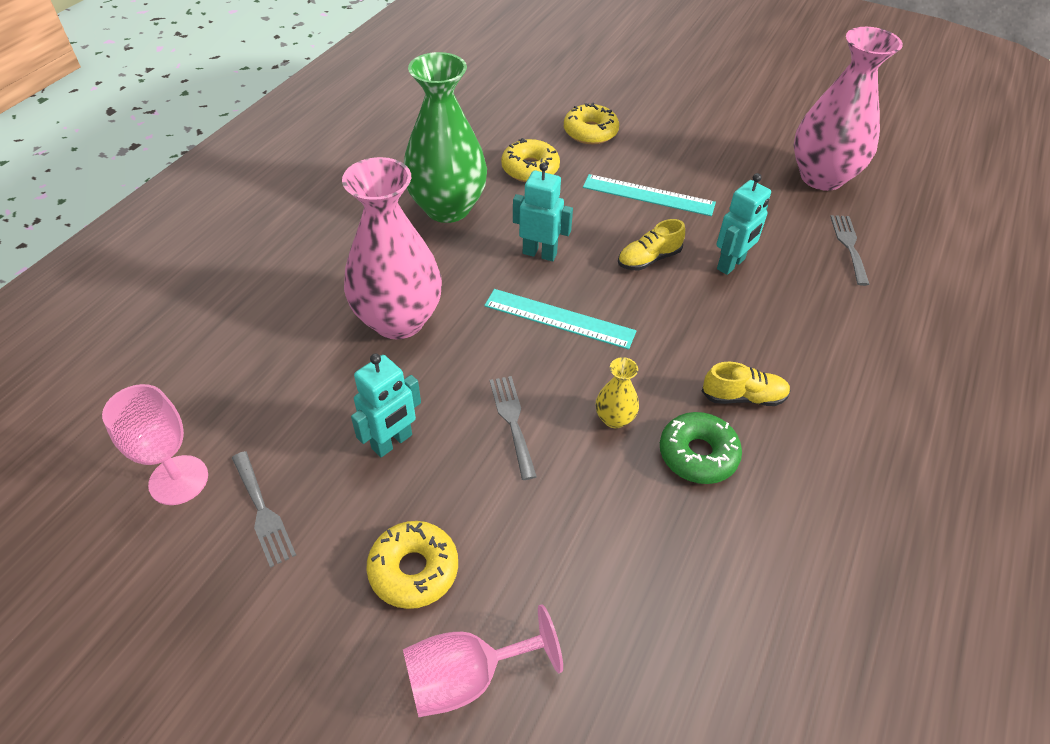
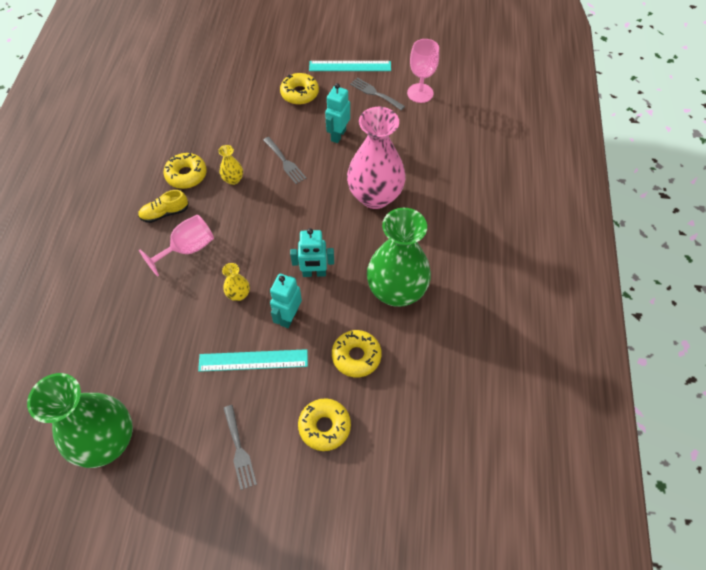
camera: 160 degrees right, 10 degrees up
(466, 677) = (263, 70): pink goblet -> pink goblet (187, 249)
(559, 318) = (283, 228): turquoise ruler -> turquoise ruler (350, 66)
(649, 259) = (238, 294): yellow shoe -> yellow vase
(698, 454) = (186, 175): green donut -> yellow donut
(731, 264) = (180, 310): turquoise robot -> turquoise robot (288, 317)
(821, 177) = (107, 441): pink vase -> green vase
(849, 246) = (91, 360): grey fork -> grey fork (239, 450)

